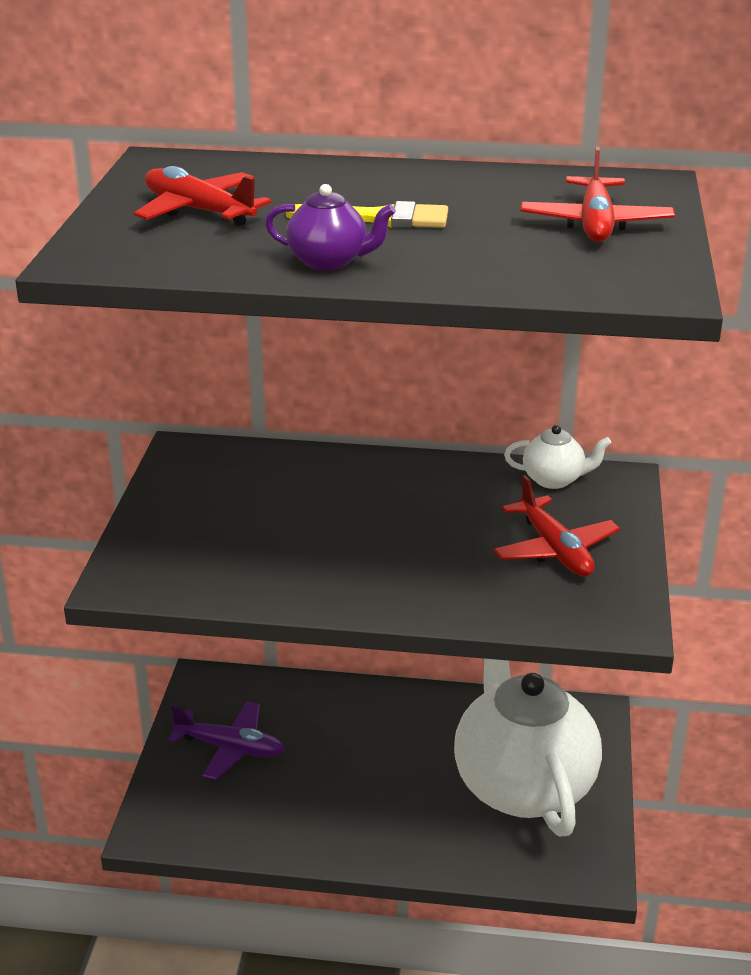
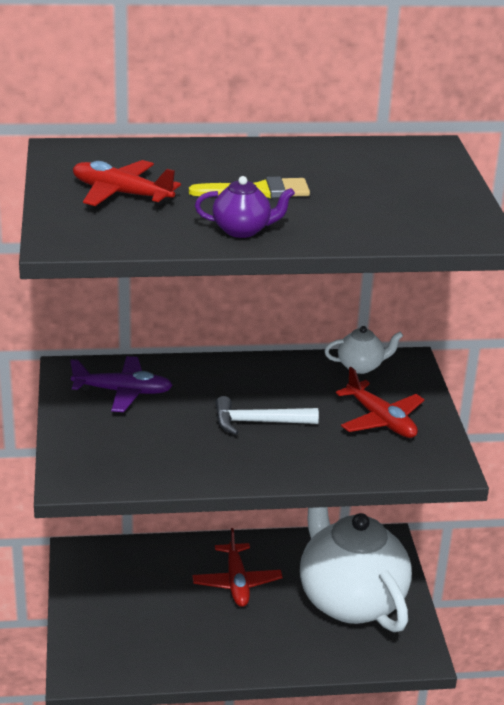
camera: 15 degrees left, 0 degrees up
(230, 748) = (118, 602): purple plane -> purple plane (123, 392)
(390, 536) = (258, 422): none -> white hammer
(595, 224) = (411, 185): red plane -> red plane (236, 582)

